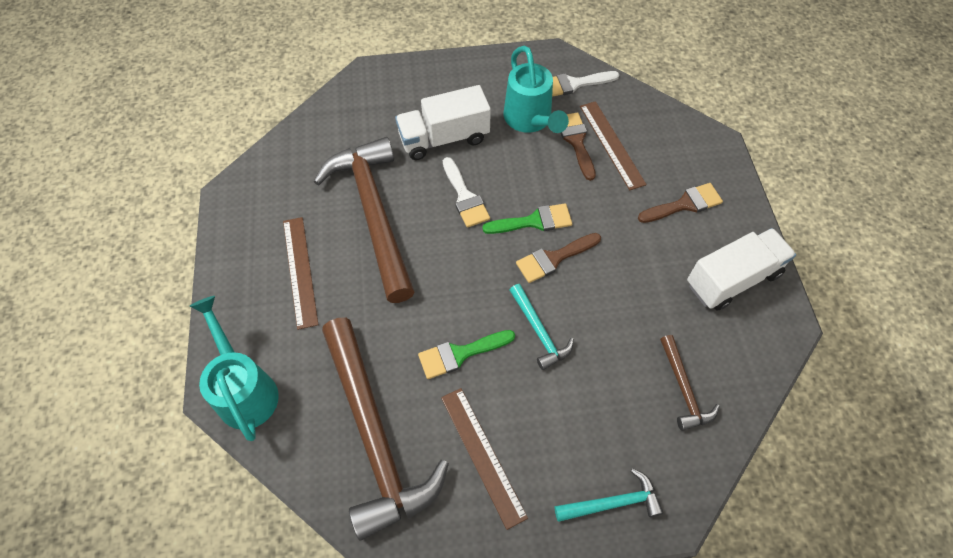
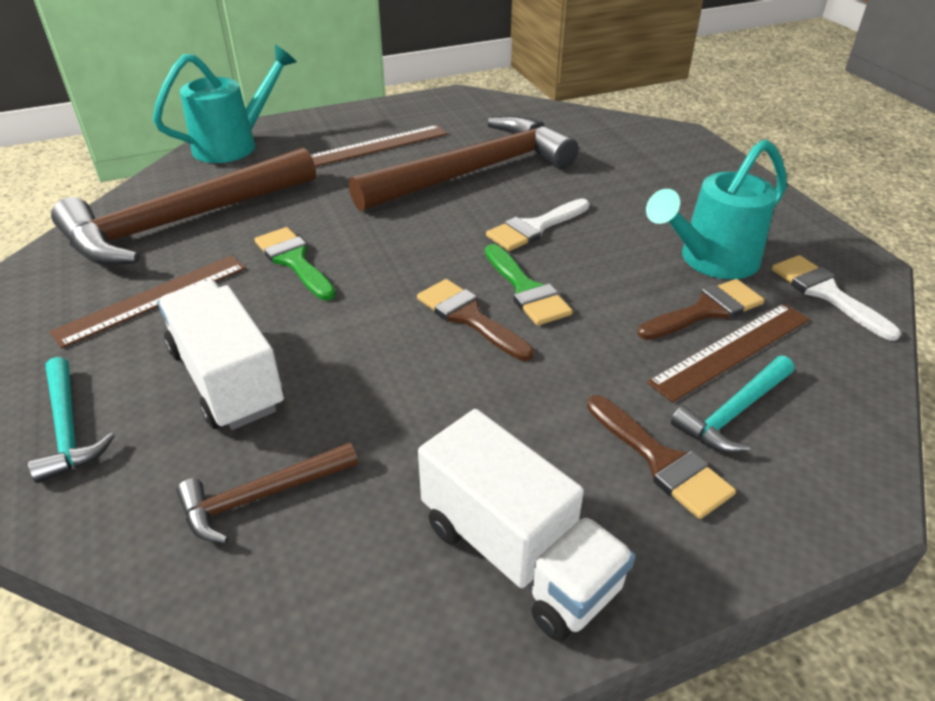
camera: 75 degrees right, 20 degrees down
(444, 138) = (620, 198): white truck -> white truck (227, 379)
(539, 332) = (340, 320): turquoise hammer -> turquoise hammer (733, 413)

